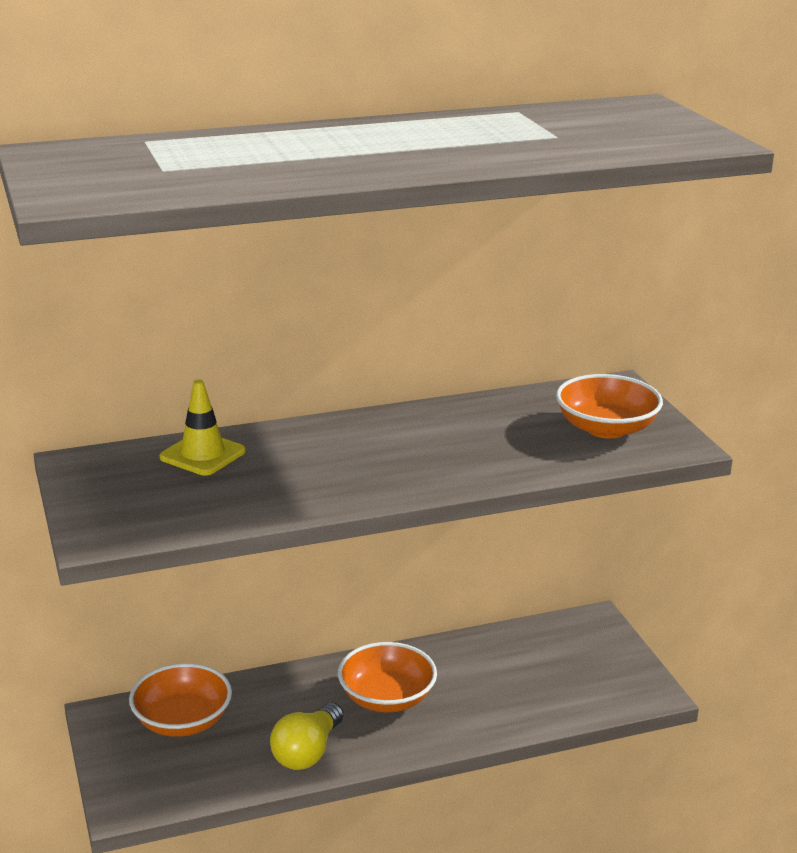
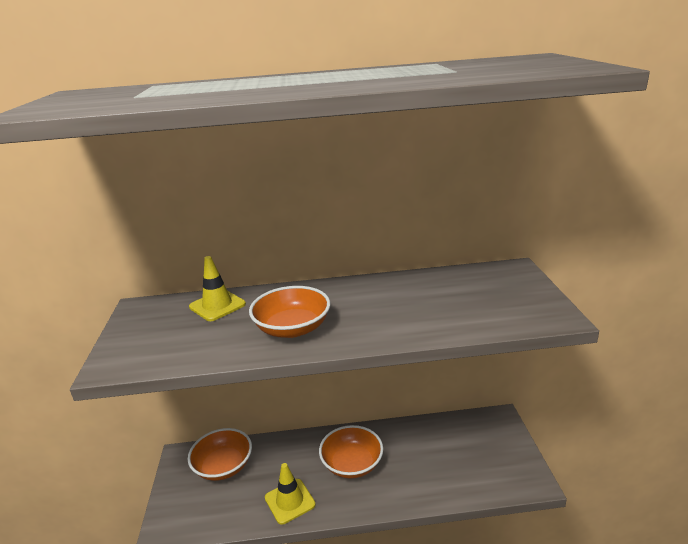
camera: 15 degrees right, 0 degrees up
(307, 752) = (290, 501): yellow light bulb -> yellow traffic cone
(606, 428) = (501, 300): orange bowl -> orange bowl (292, 328)

